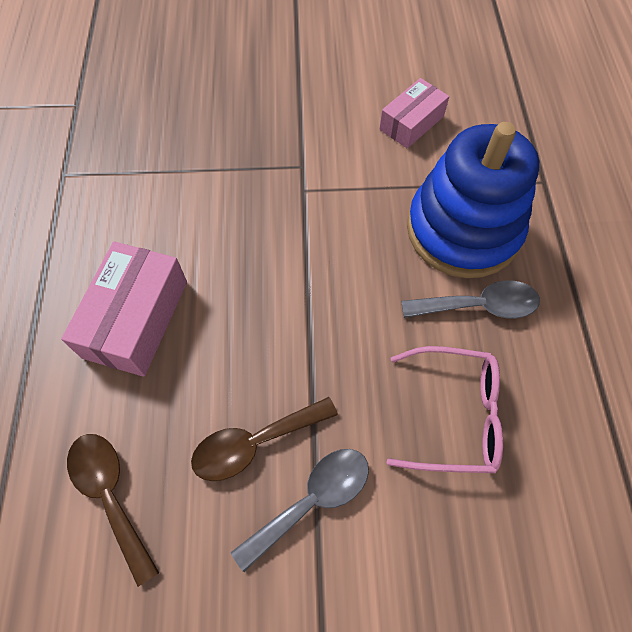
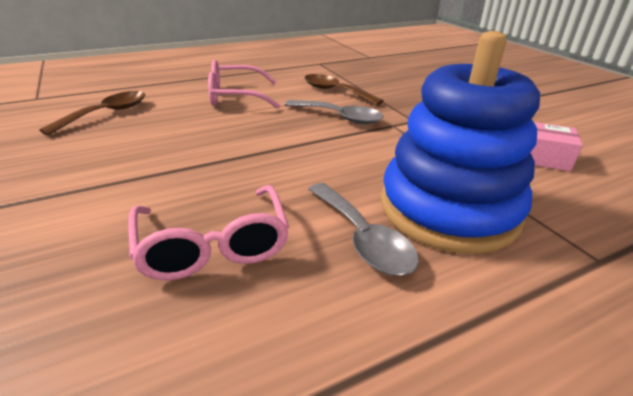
camera: 65 degrees right, 30 degrees down
(136, 319) = (235, 96): pink box -> pink glasses
(255, 443) = (154, 149): brown spoon -> brown spoon (335, 92)
(312, 500) = (105, 182): grey spoon -> grey spoon (339, 117)

